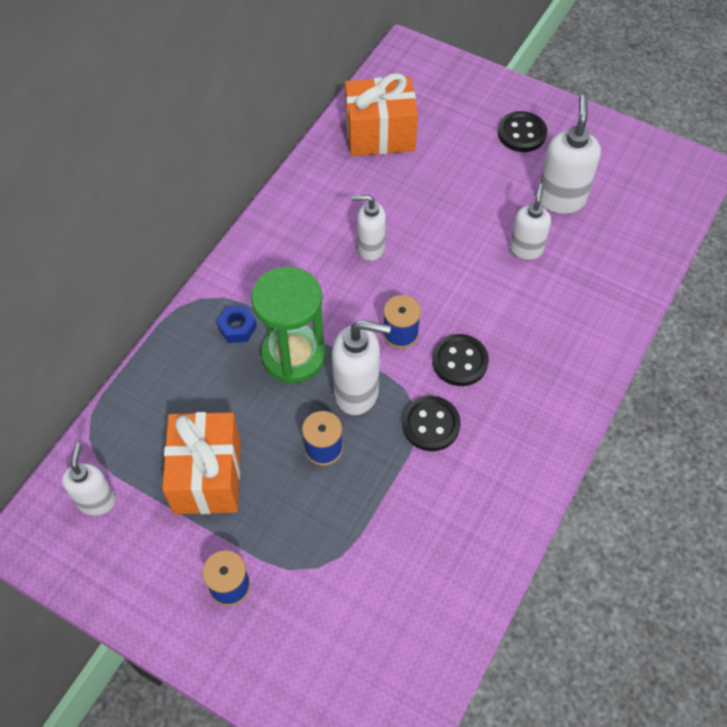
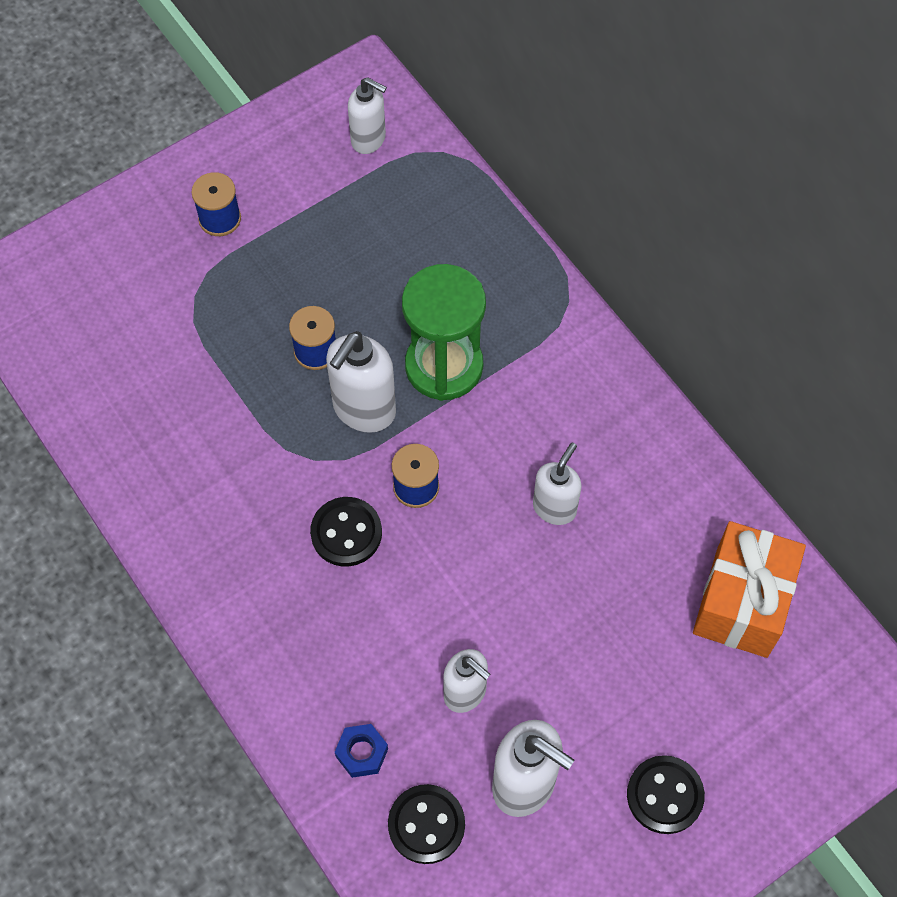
camera: 115 degrees right, 5 degrees up
(207, 476) = (343, 237): orange gift -> none
(237, 328) = (509, 324): blue nut -> blue nut (362, 753)
(430, 424) = (285, 465): black button -> black button (426, 825)

